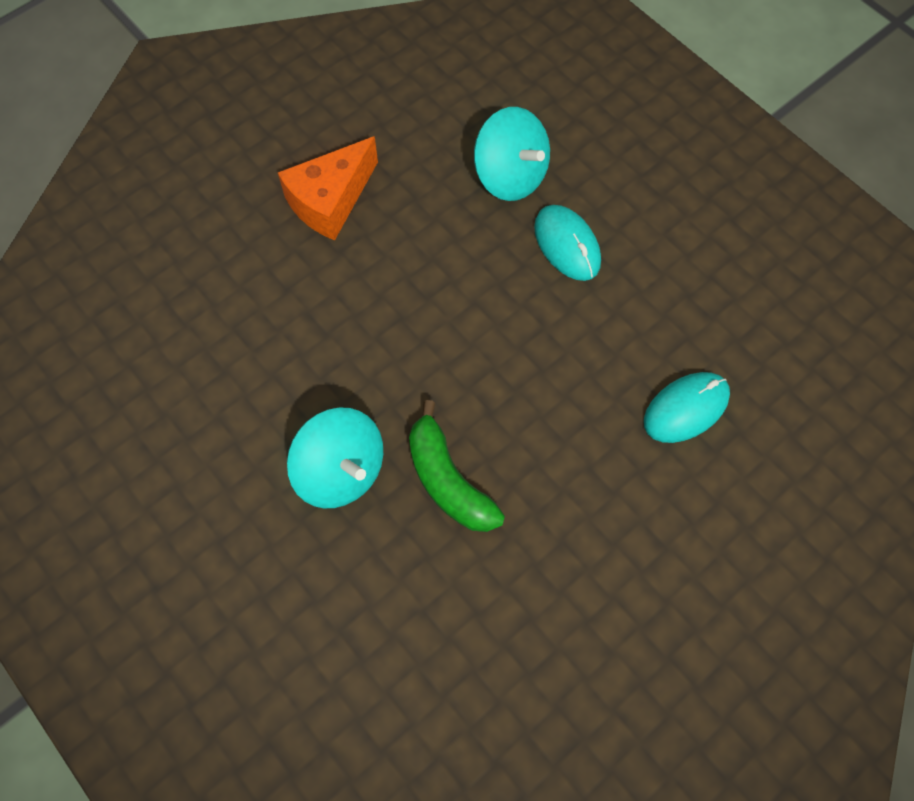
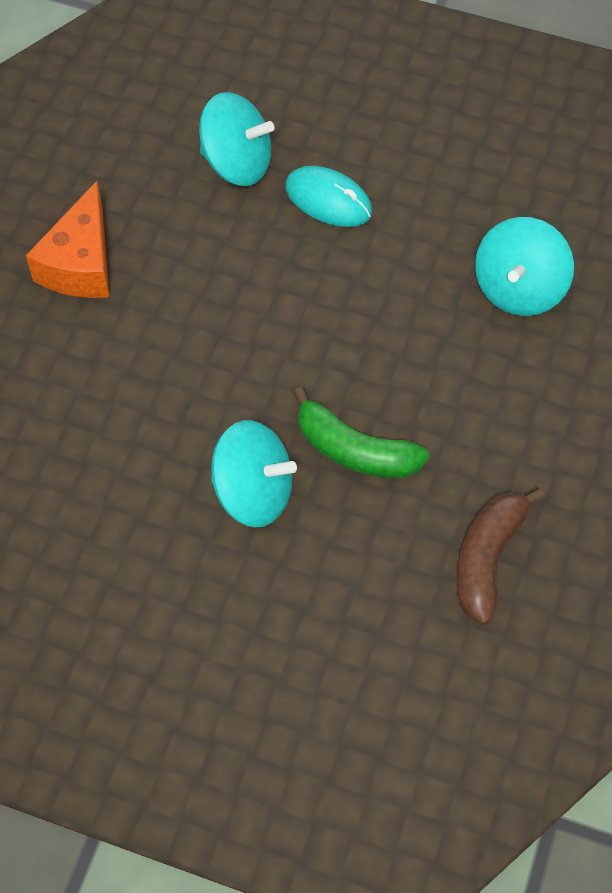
camera: 30 degrees left, 5 degrees down
(500, 646) = (487, 558): none -> brown banana
(686, 408) = (519, 288): turquoise mouse -> turquoise spinning top

